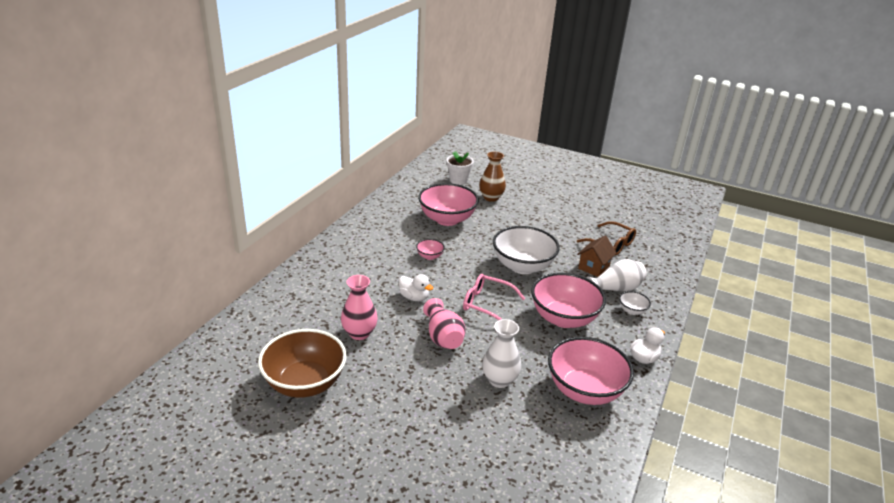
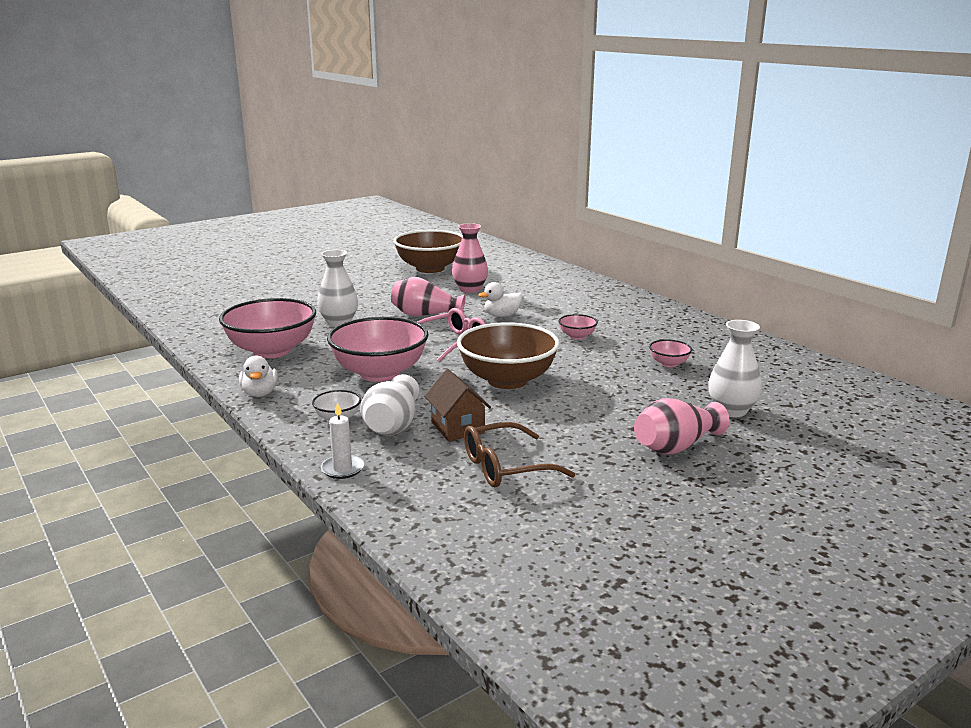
camera: 120 degrees right, 10 degrees down
(447, 219) = (669, 364): pink bowl -> pink bowl, size x0.44
(458, 180) = (810, 400): white flower pot -> none
(491, 198) = (731, 411): brown vase -> white vase
(522, 266) = (507, 380): white bowl -> brown bowl
(542, 207) = (676, 446): none -> pink vase
(669, 288) = (342, 469): none -> white candle

